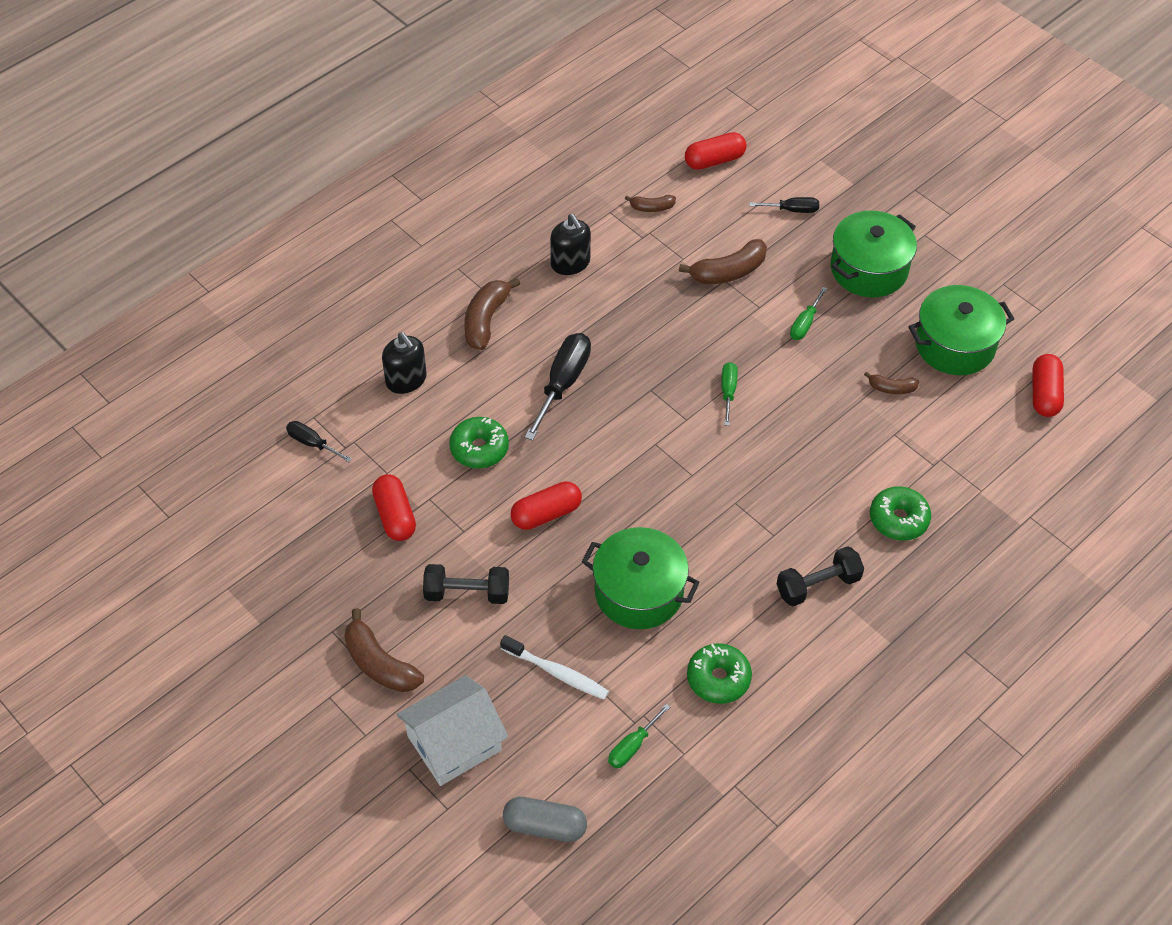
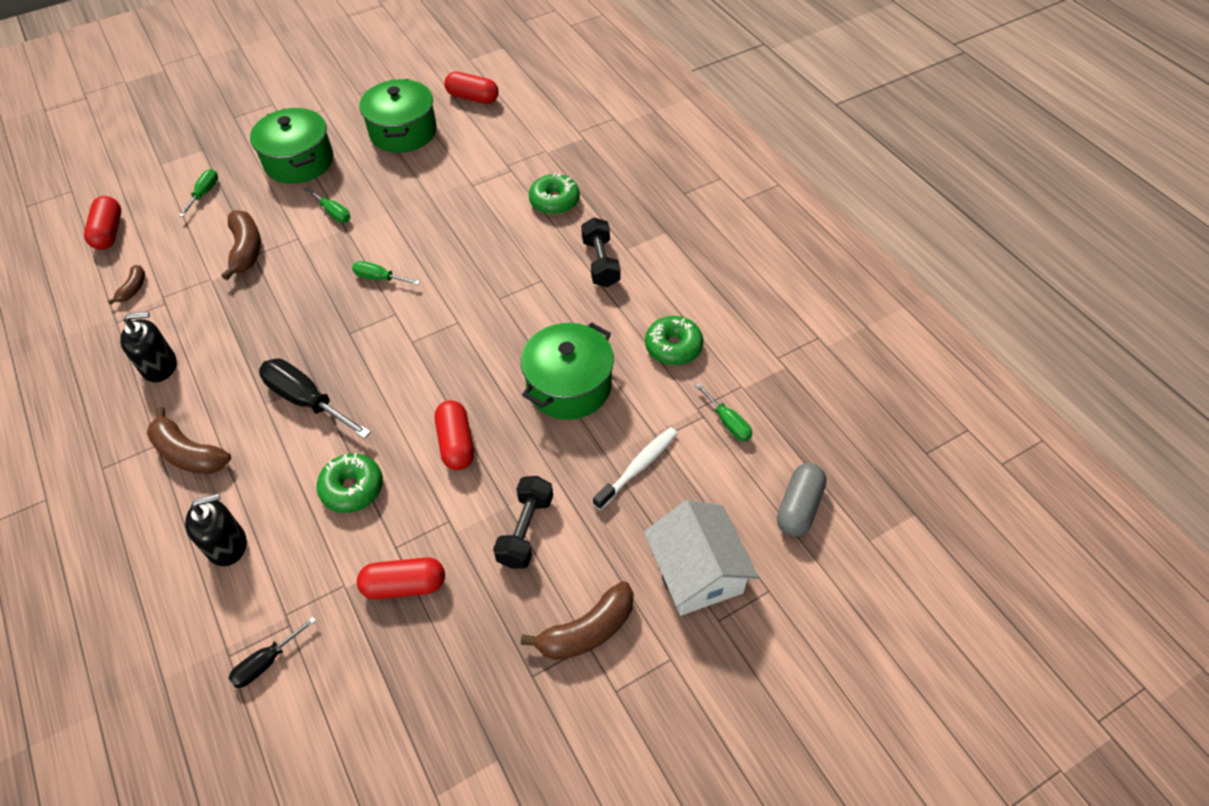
camera: 75 degrees left, 0 degrees up
(792, 210) = (204, 193): black screwdriver -> green screwdriver
(891, 388) = (427, 176): brown banana -> none

